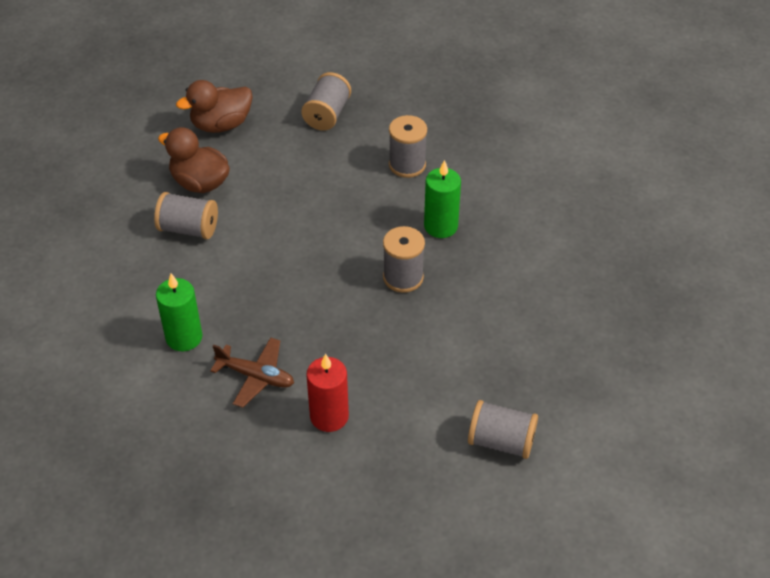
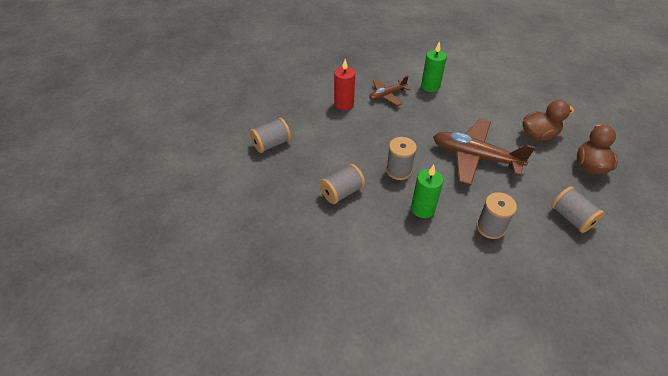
camera: 130 degrees right, 0 degrees up
(188, 229) = (503, 116): grey spool -> grey spool (342, 192)
(304, 221) = (475, 157): none -> brown plane

